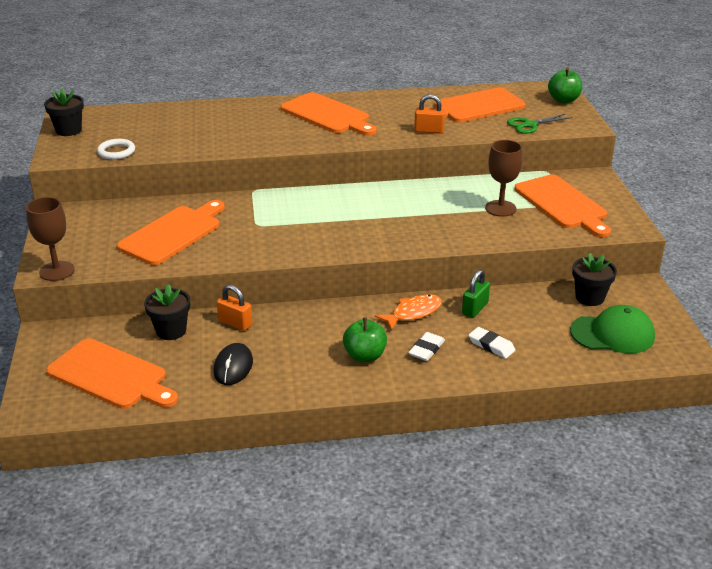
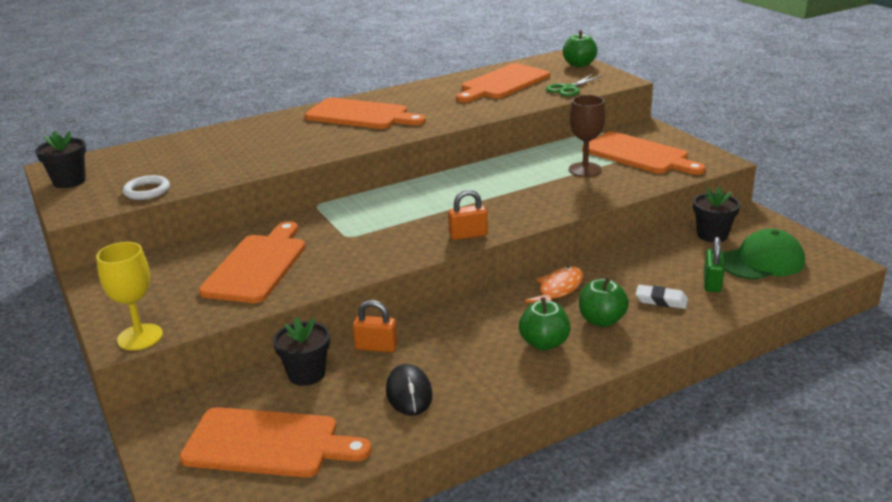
camera: 20 degrees left, 5 degrees down
(57, 271) = (140, 337): brown goblet -> yellow goblet
(426, 349) = (601, 320): white eraser -> green apple
(429, 131) = (477, 110): orange padlock -> orange padlock (468, 235)
(475, 308) = (615, 270): green padlock -> green padlock (712, 283)

